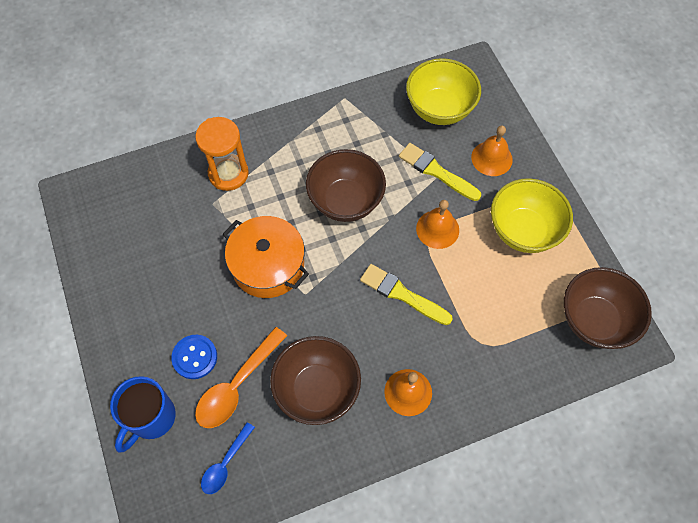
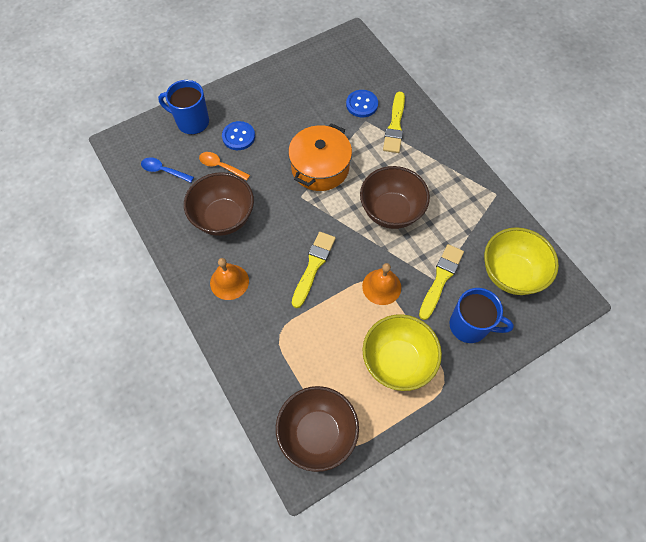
camera: 80 degrees right, 0 degrees up
(186, 203) = (362, 104): none -> blue button
(228, 174) = (395, 125): orange hourglass -> yellow brush
(237, 385) = (221, 166): orange spoon -> orange spoon, size x0.61
(491, 158) = (469, 326): orange bell -> blue mug

